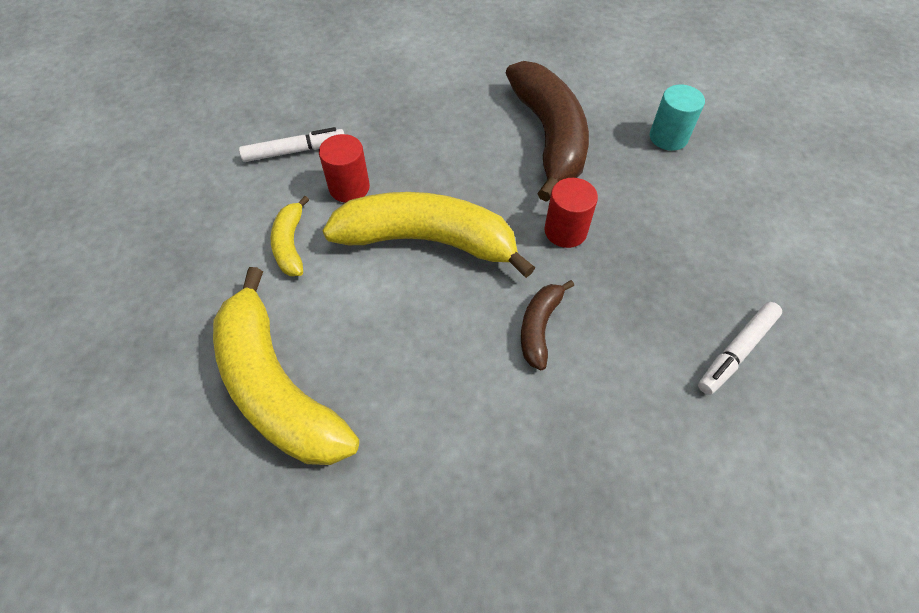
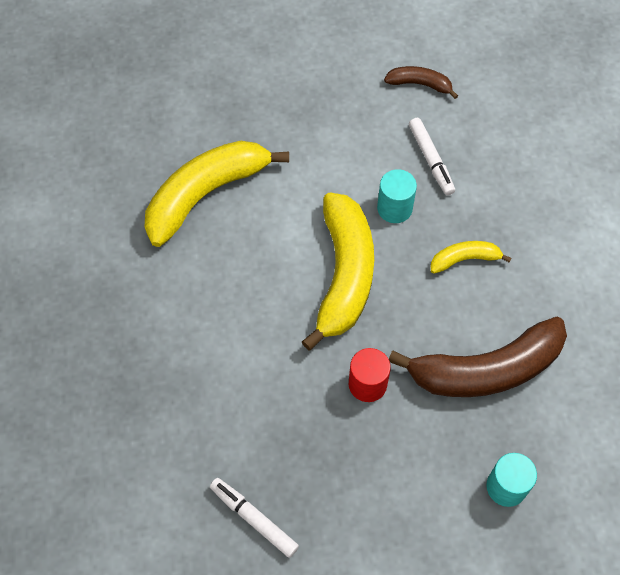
camera: 85 degrees right, 5 degrees up
(291, 244) = (329, 178): yellow banana -> yellow banana (464, 259)
(349, 187) = (394, 208): red cylinder -> turquoise cylinder
(539, 327) = (266, 364): brown banana -> brown banana (420, 84)

